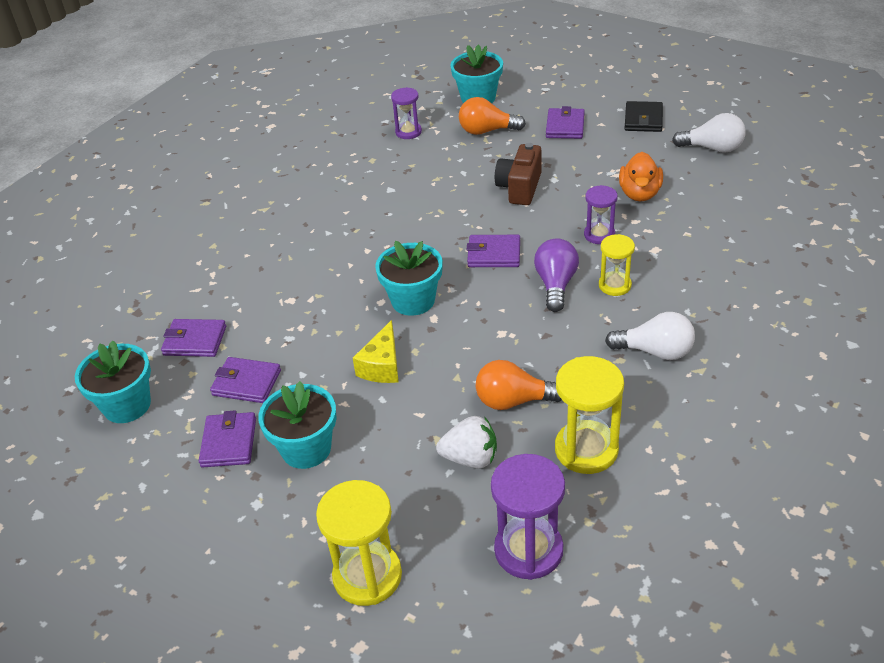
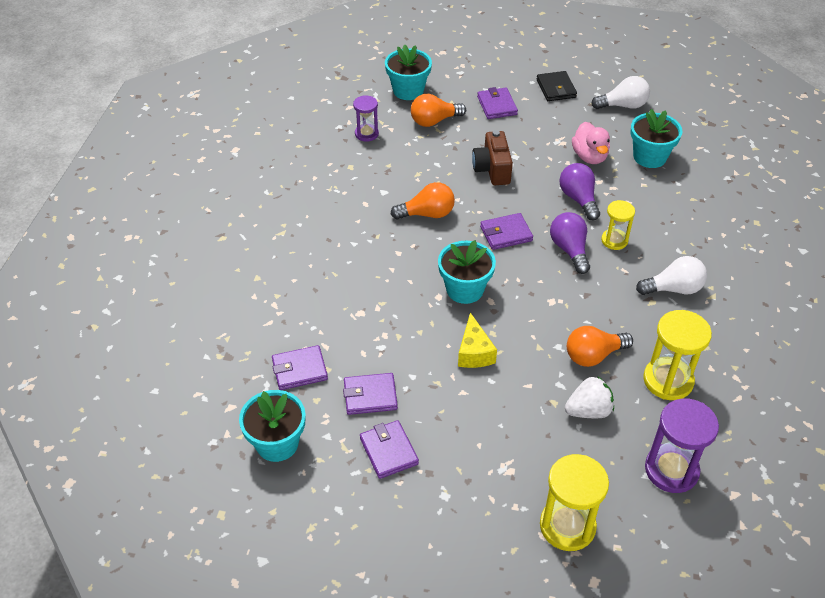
camera: 25 degrees left, 5 degrees up
(306, 449) = (456, 439): turquoise flower pot -> turquoise flower pot (649, 157)
(421, 219) = (427, 214): none -> orange light bulb
(599, 235) = (578, 199): purple hourglass -> purple light bulb
(639, 194) = (589, 156): orange duck -> pink duck

